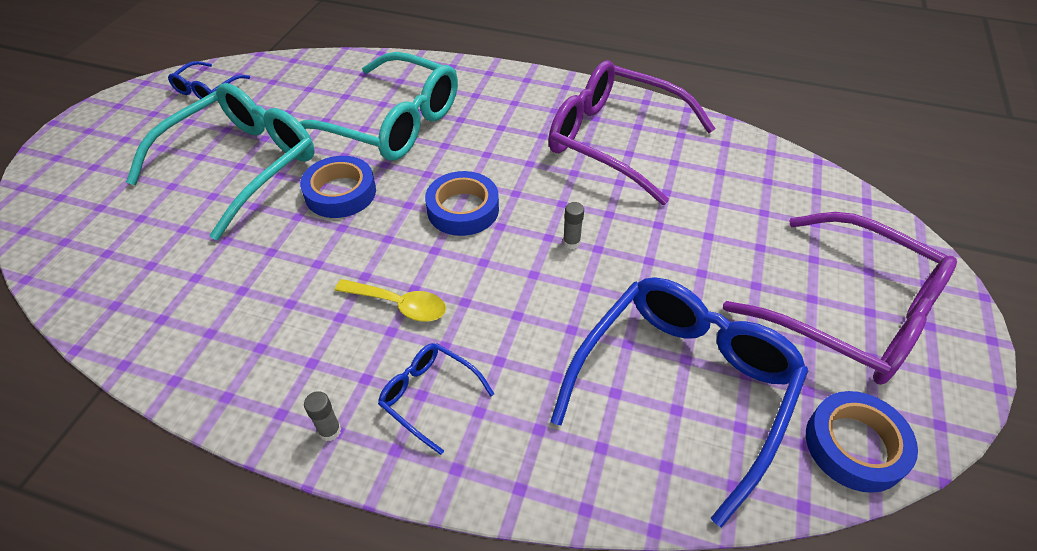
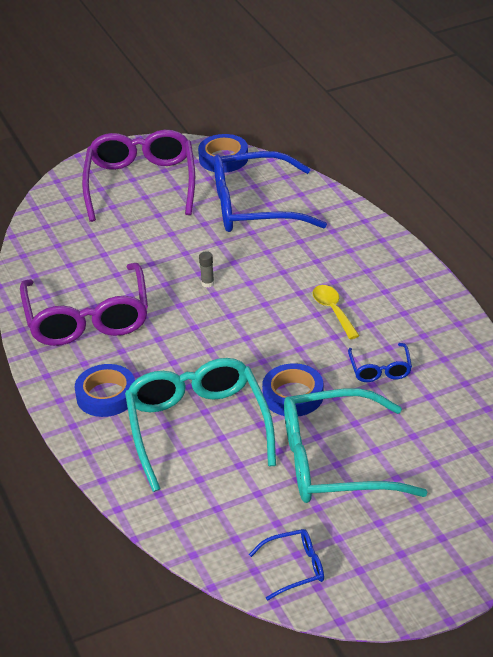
camera: 130 degrees left, 10 degrees down
(330, 431) = (421, 281): grey glue stick -> none
(429, 396) = (364, 267): blue glasses -> blue glasses (380, 369)
(463, 209) = (236, 337): blue tape -> blue tape (106, 396)

